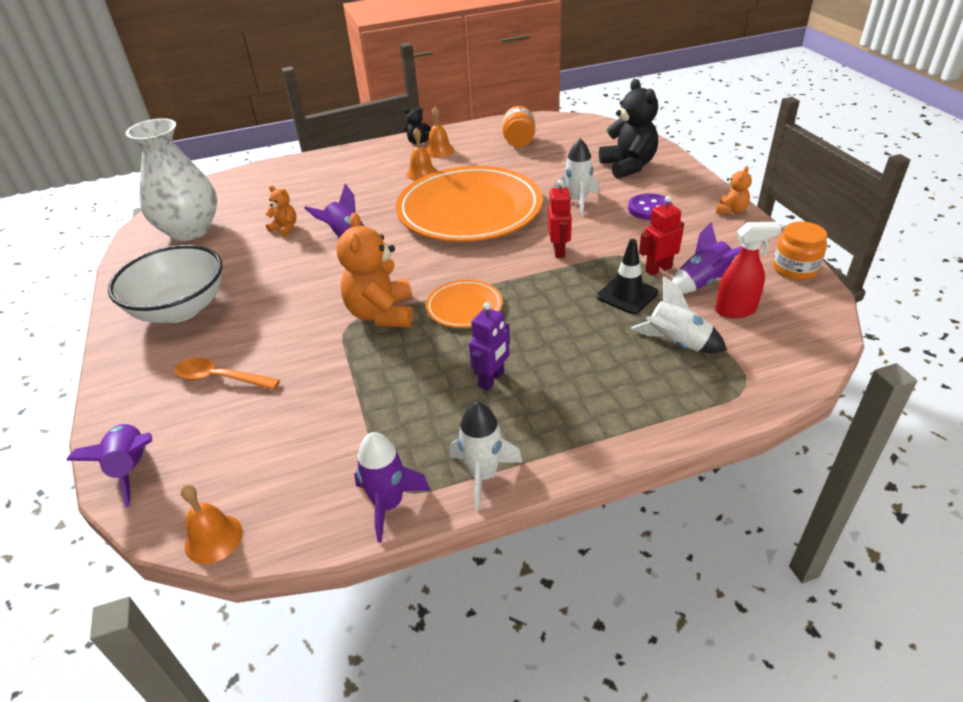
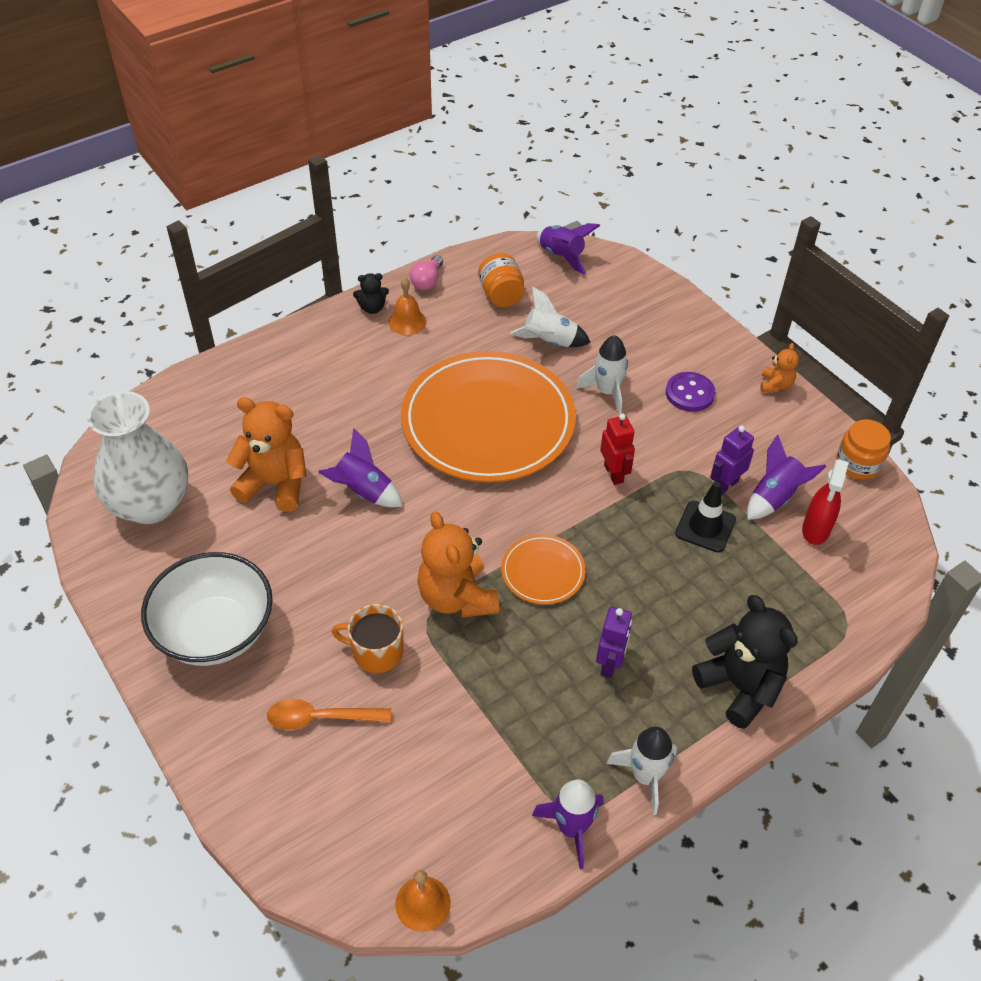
camera: 20 degrees left, 10 degrees up
(132, 468) = (291, 848): purple rocket -> purple rocket (562, 256)
(285, 228) = (275, 484): orange teddy bear -> orange teddy bear, size x2.00
(294, 340) = (376, 651): none -> orange mug
(422, 173) = (402, 365): orange bell -> none
(467, 131) = (427, 281): none -> pink light bulb
(628, 166) = (645, 325): black teddy bear -> black teddy bear (740, 687)
(658, 269) = (725, 485): red robot -> purple robot
(676, 343) = (772, 584): white rocket -> white rocket (549, 342)
(736, 310) = (815, 530): red spray bottle -> red spray bottle turned 135 degrees clockwise

